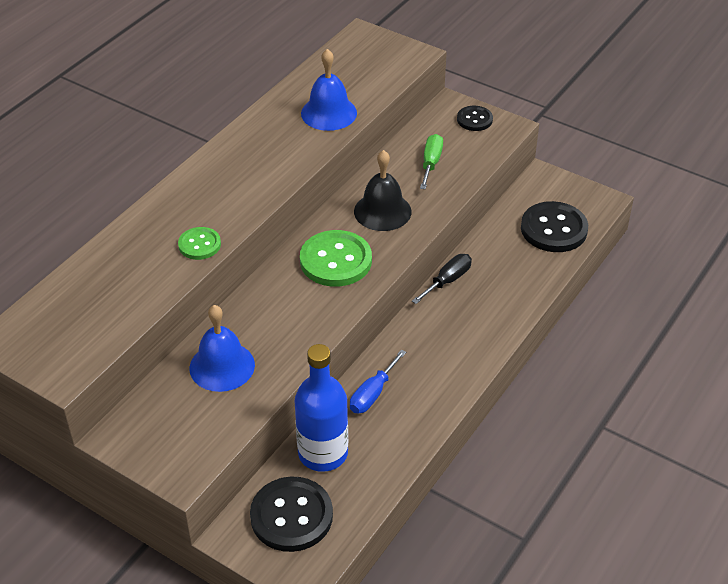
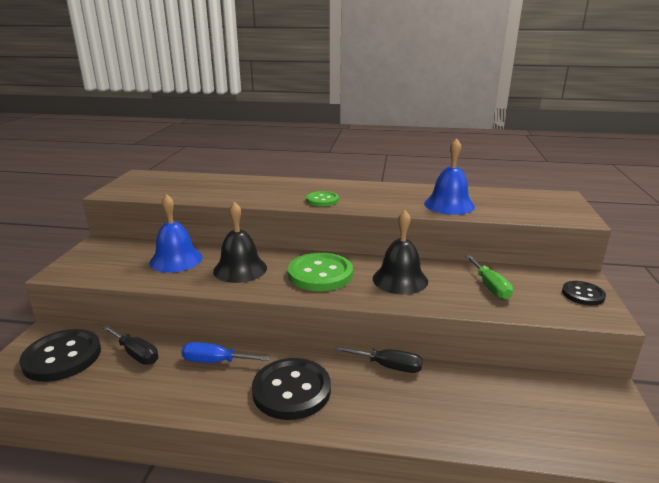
camera: 65 degrees right, 20 degrees down
(199, 245) = (257, 198): green button -> green button (322, 200)
(283, 317) = (240, 269): none -> black bell
(323, 453) = (136, 354): blue bottle -> black screwdriver
(431, 163) = (490, 287): green screwdriver -> green screwdriver turned 90 degrees clockwise
(554, 229) = (541, 424): black button -> black button (291, 390)

